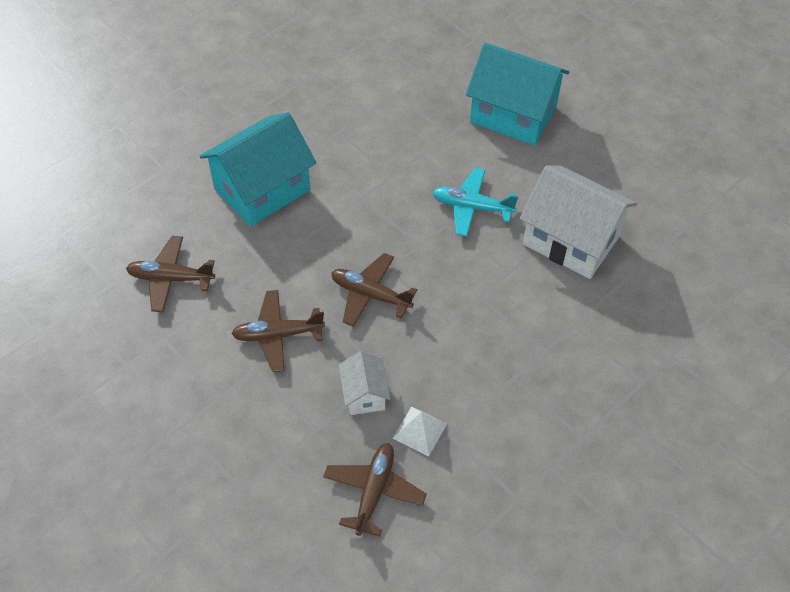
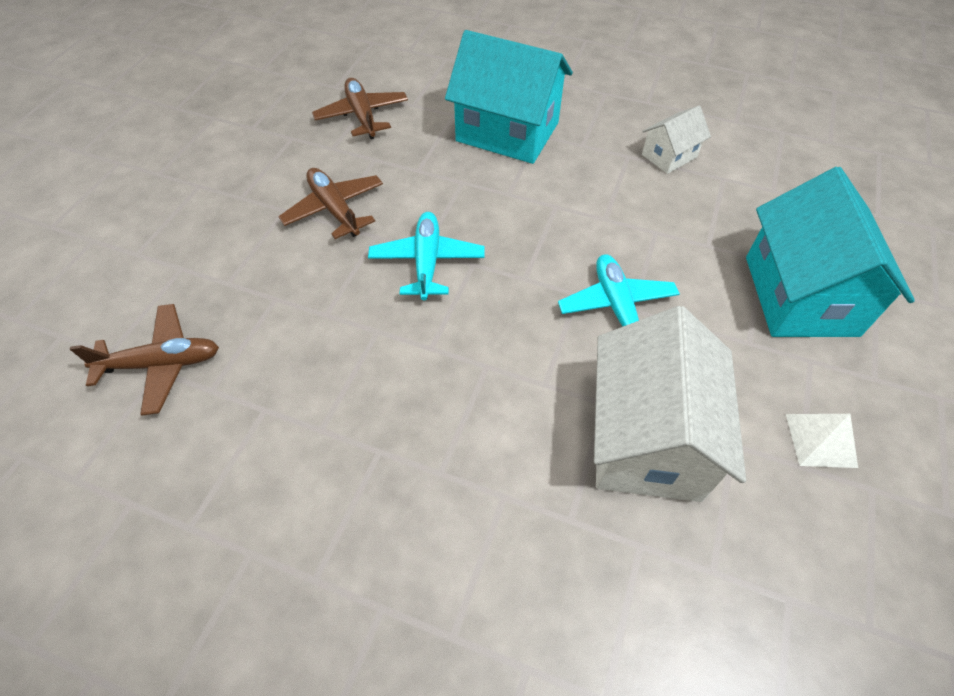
camera: 65 degrees right, 0 degrees up
(364, 394) = (290, 306): white house -> white house (669, 156)
(370, 295) = (427, 262): brown plane -> turquoise plane
(419, 430) = (259, 377): white pyramid -> white pyramid (821, 440)

